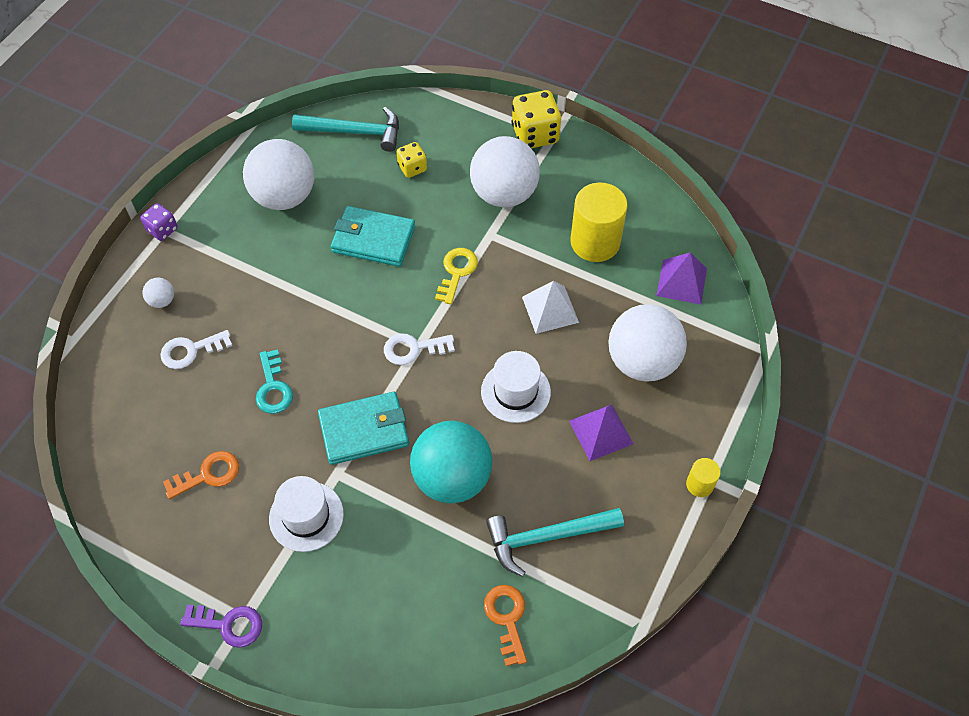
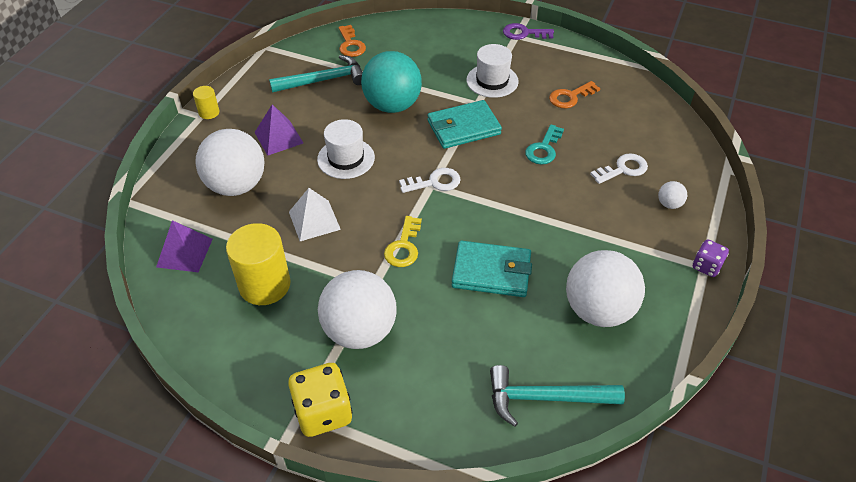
camera: 175 degrees right, 10 degrees down
(273, 388) = (543, 149): turquoise key -> turquoise key turned 135 degrees counterclockwise
(412, 168) = (466, 355): yellow dice -> none

